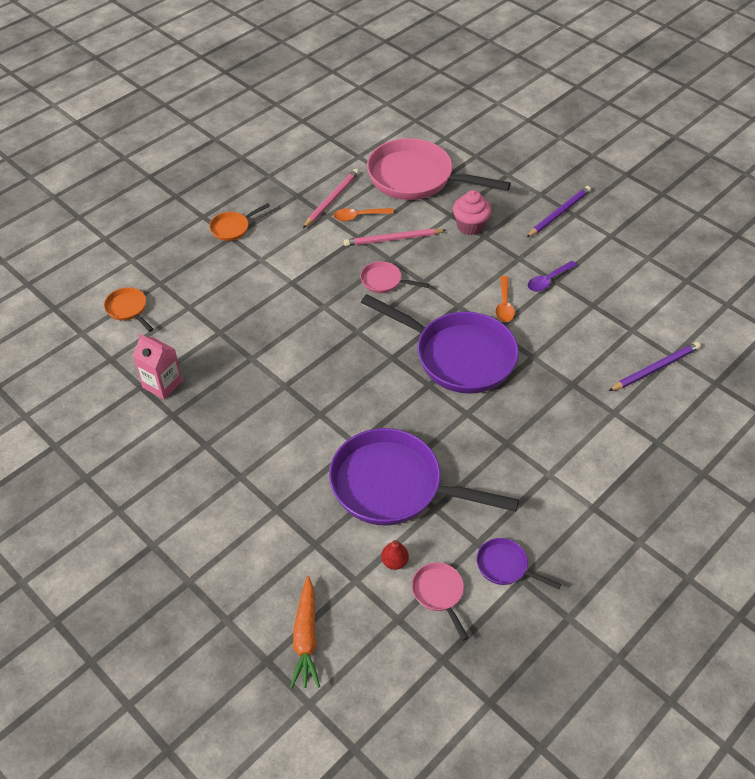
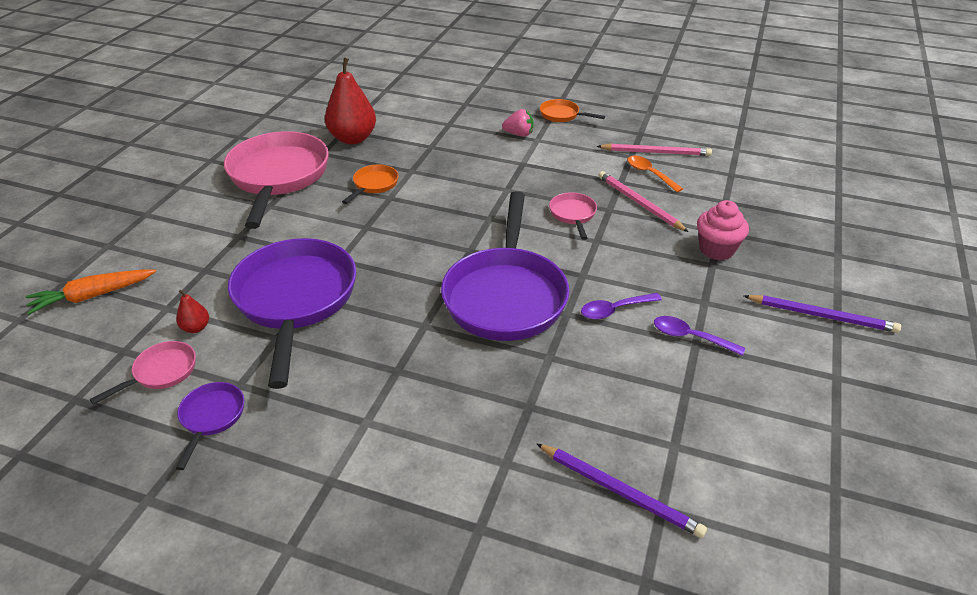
camera: 65 degrees right, 10 degrees down
(128, 309) = (424, 100): orange pan -> orange pan (374, 185)
(162, 384) = (353, 138): pink carton -> red pear
(243, 267) = (519, 134): none -> pink strawberry
(416, 178) = (748, 192): pink pan -> pink pan (278, 177)
(504, 305) = (614, 310): orange spoon -> purple spoon

